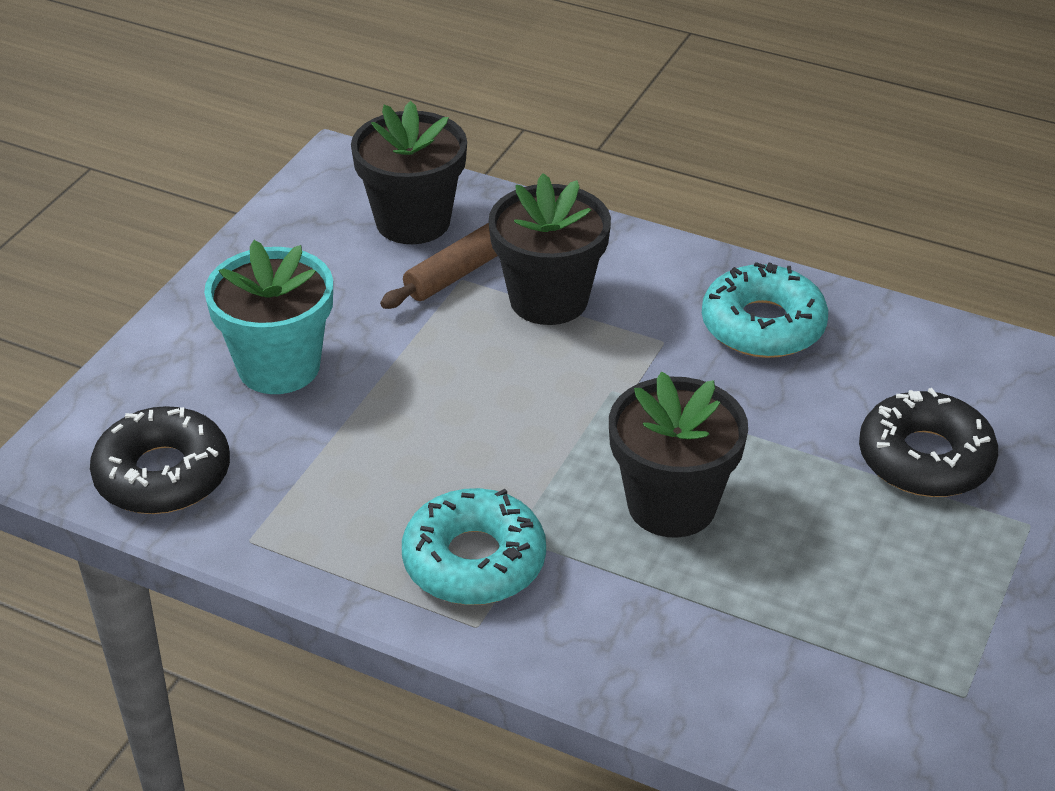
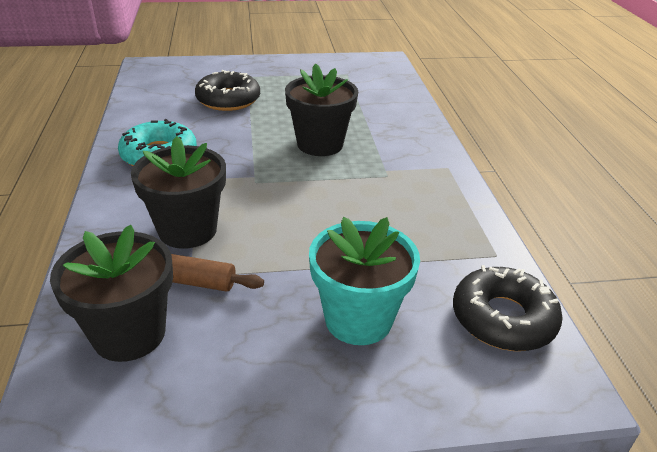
camera: 125 degrees left, 5 degrees down
(474, 561) = (415, 181): turquoise donut -> none

